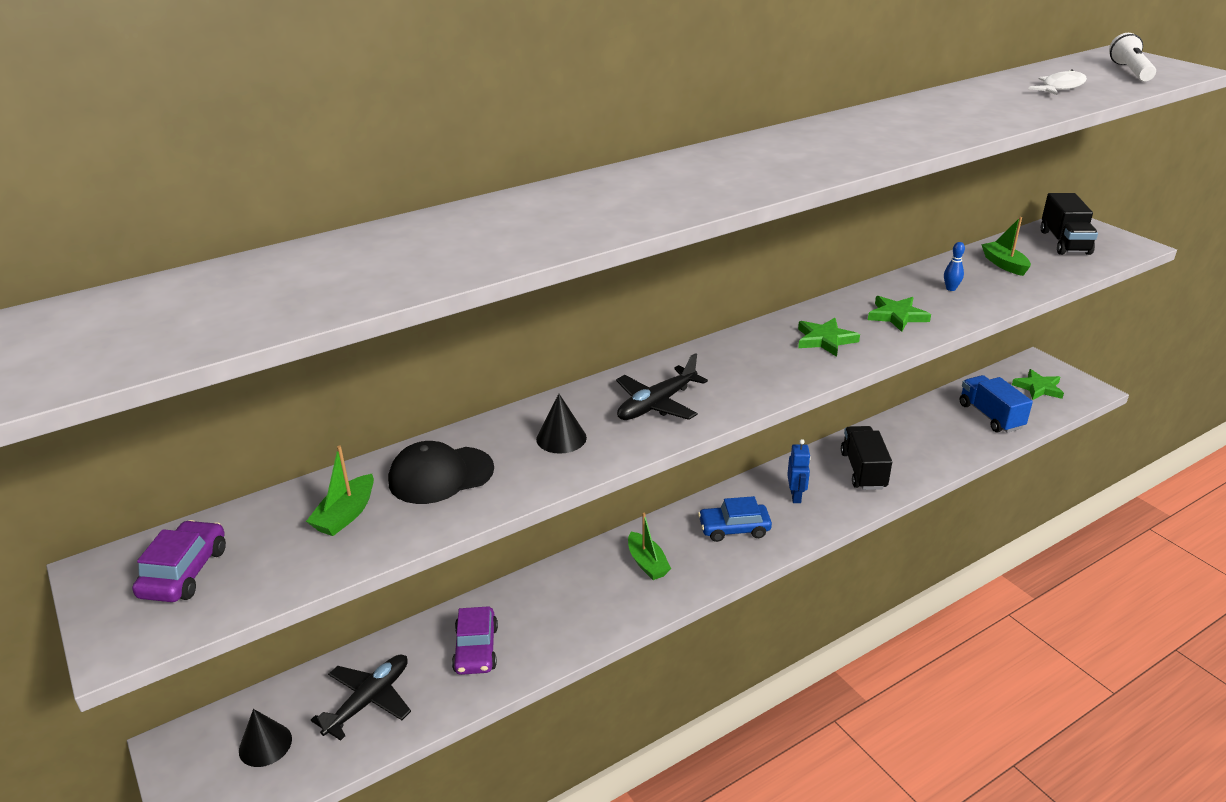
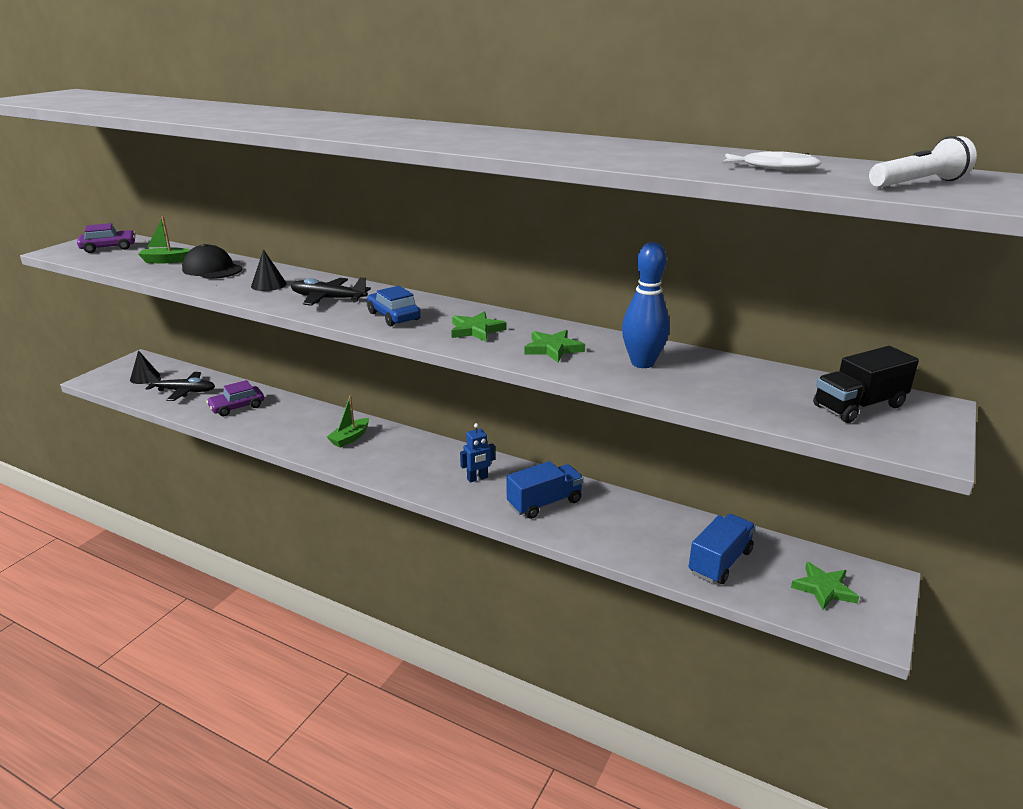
camera: 60 degrees right, 5 degrees down
(734, 529) = (413, 461): blue car -> blue car (394, 316)
(863, 470) = (544, 503): black truck -> blue truck
(951, 288) = (642, 363): blue bowling pin -> blue bowling pin, size x2.25
(1004, 264) = (740, 381): green boat -> none

